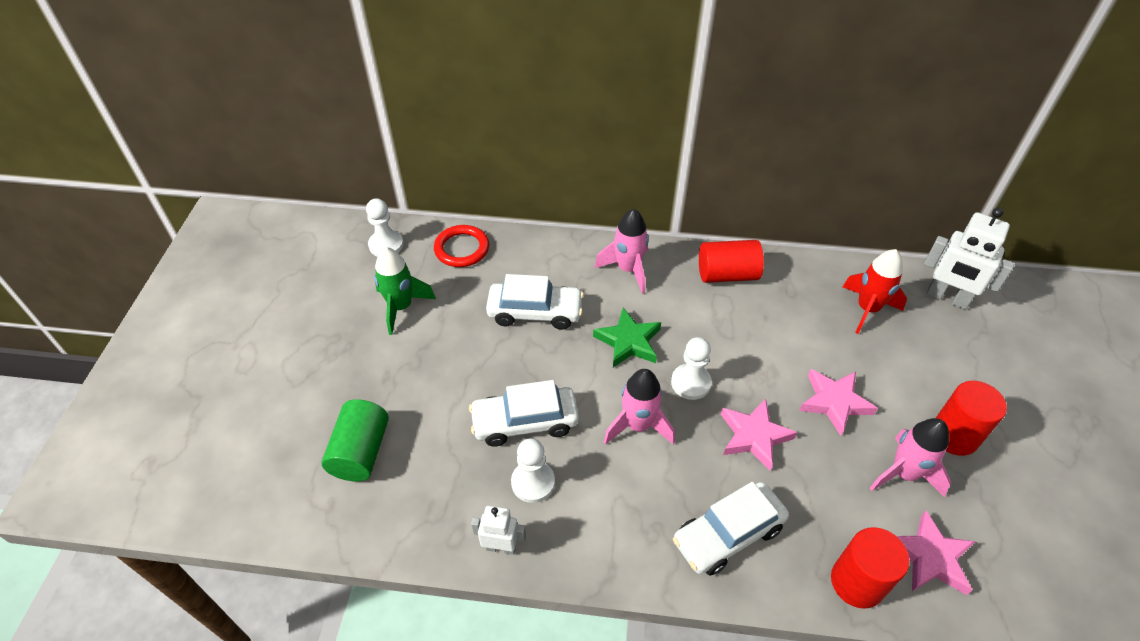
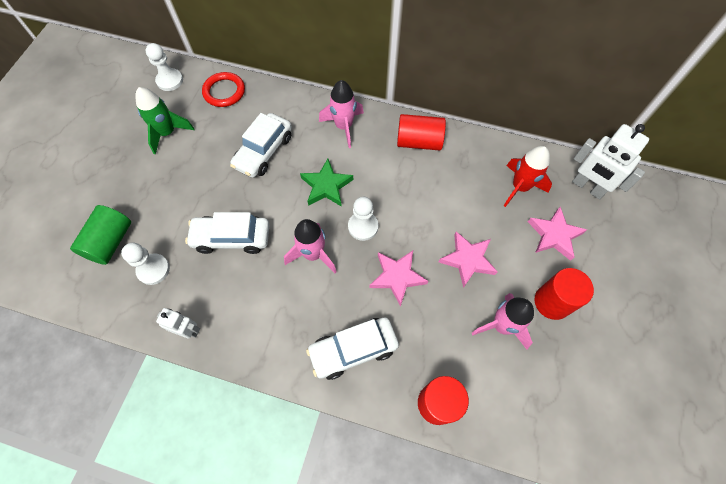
camera: 10 degrees right, 15 degrees up
(533, 482) = (224, 285): white pawn -> white pawn (153, 269)
(535, 312) = (264, 151): white car -> white car turned 105 degrees clockwise
(930, 557) = (499, 395): pink star -> pink star (554, 235)

